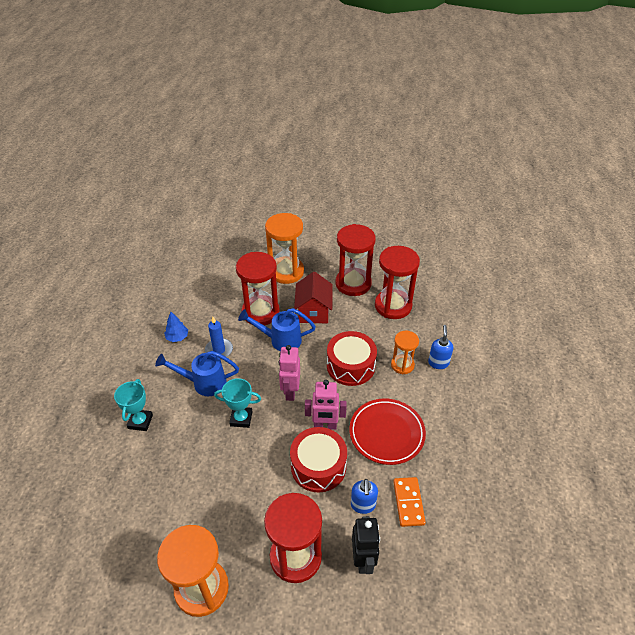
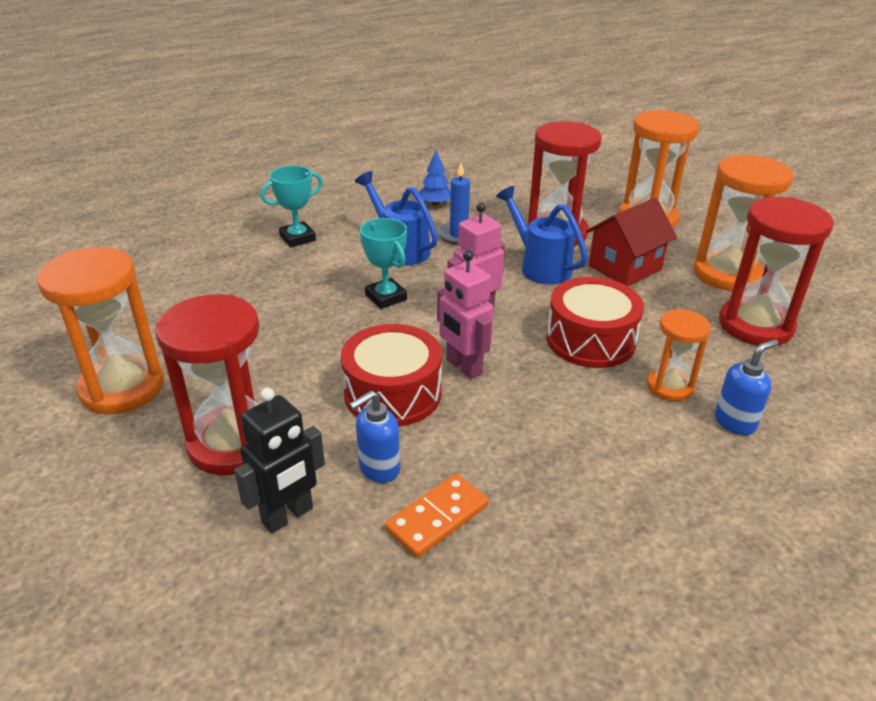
camera: 50 degrees right, 10 degrees down
(353, 283) = (726, 274): red hourglass -> orange hourglass
(386, 433) = (528, 431): red plate -> none

